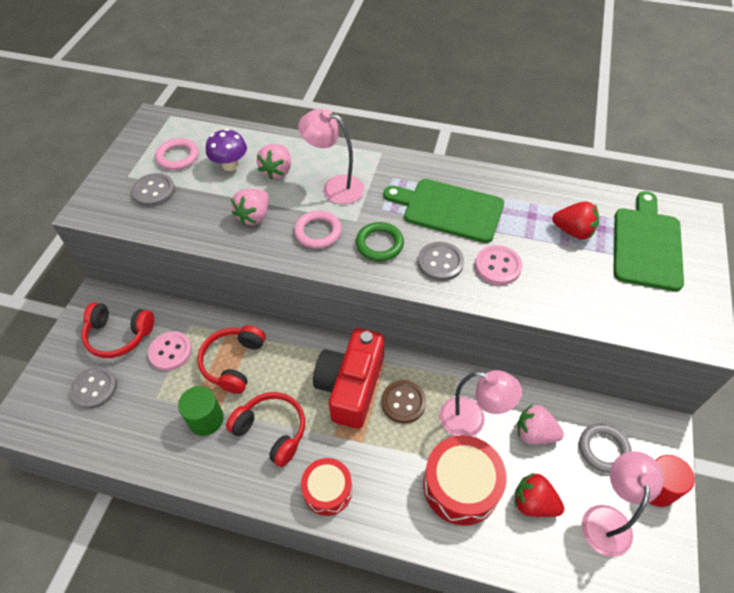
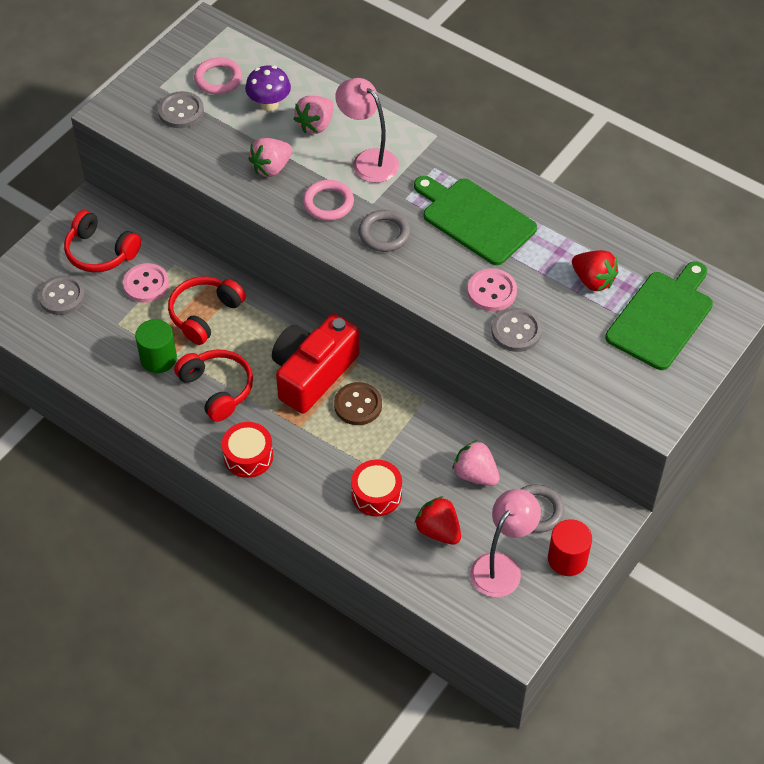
camera: 20 degrees right, 0 degrees up
(379, 244) = (384, 234): green ring -> grey ring
(440, 262) = (435, 270): grey button -> grey button (516, 331)
(461, 486) = (376, 494): red drum -> red drum, size x0.64
(471, 420) = (418, 443): pink lamp -> none

